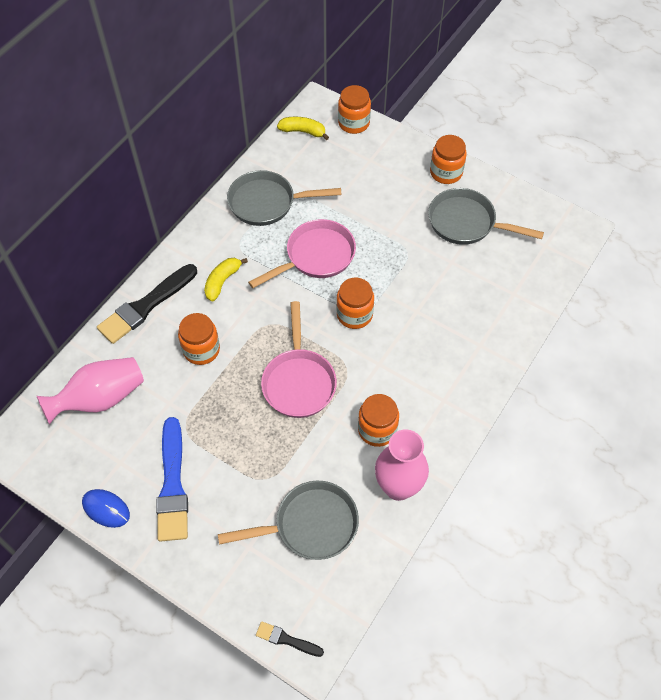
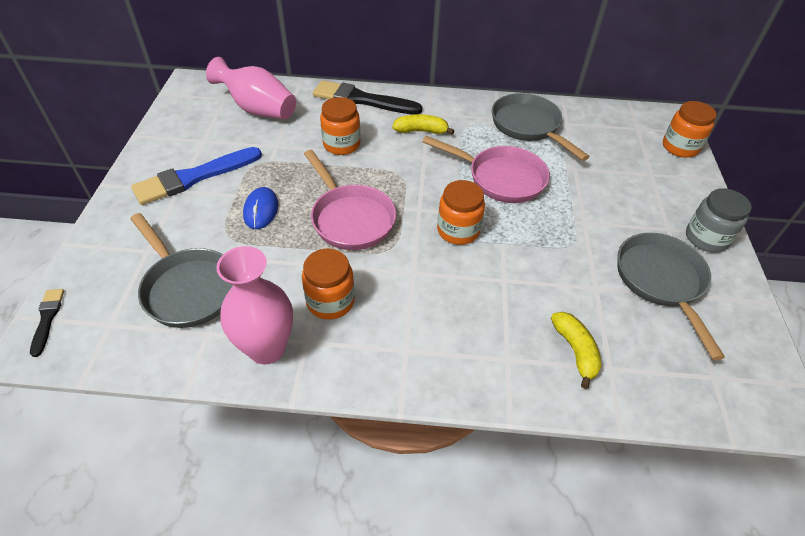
camera: 60 degrees right, 10 degrees down
(106, 509) = (154, 149): blue mouse -> blue mouse (261, 210)
(299, 381) = (350, 218): pink pan -> pink pan turned 90 degrees counterclockwise
(303, 131) = (629, 119): yellow banana -> yellow banana (575, 351)
(446, 172) = (706, 238): orange jar -> grey jar

